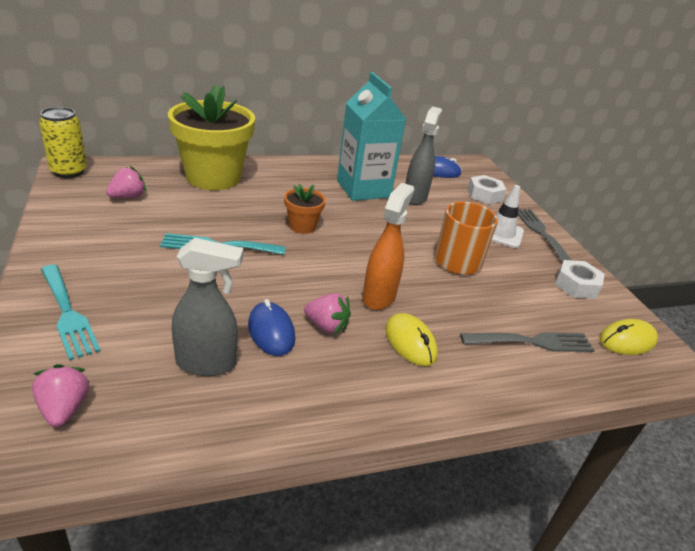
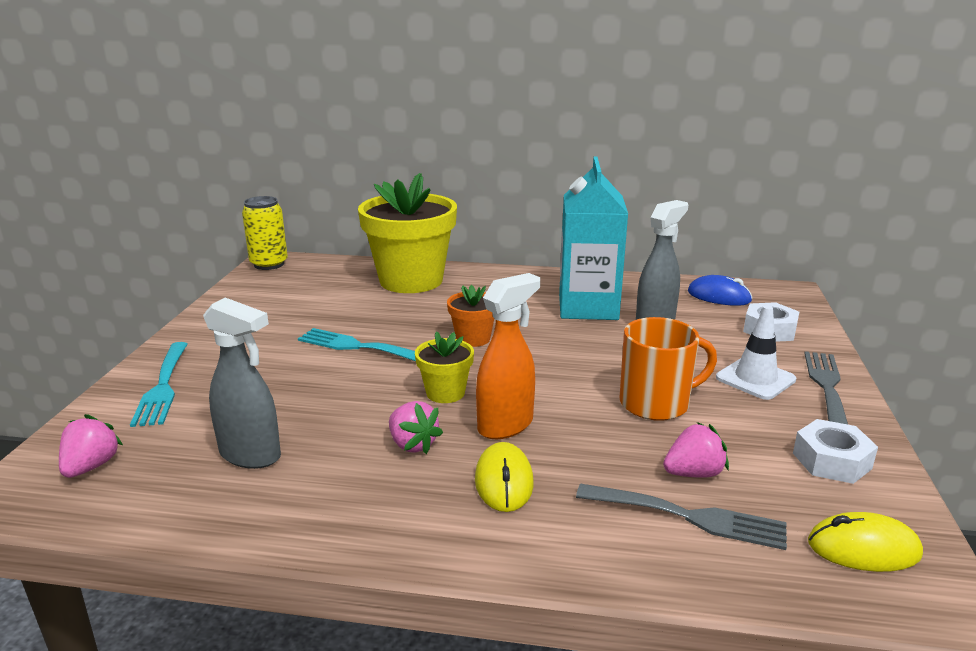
camera: 30 degrees right, 10 degrees down
(128, 197) = (305, 291): pink strawberry -> pink strawberry (693, 473)
(271, 331) = (344, 438): blue mouse -> none
(317, 277) = (445, 393): none -> yellow flower pot

